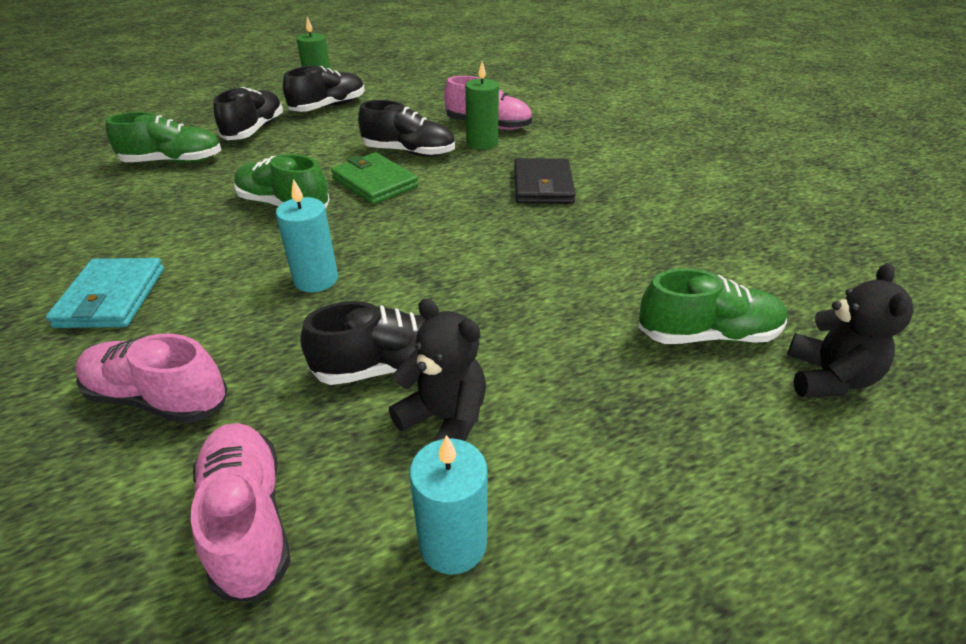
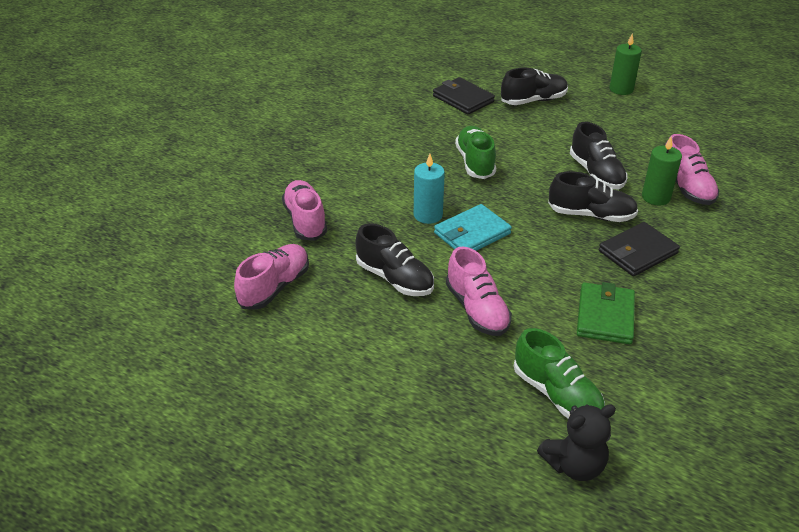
camera: 55 degrees right, 0 degrees up
(111, 297) = (344, 162): turquoise wallet -> turquoise wallet (472, 233)
(173, 161) = (463, 99): green shoe -> black wallet
(328, 107) = (603, 108): black shoe -> black shoe (591, 215)
(375, 182) = (542, 180): green wallet -> green wallet (605, 316)
(445, 419) = (379, 316): black teddy bear -> none
(453, 543) = (316, 353): turquoise candle -> none
(520, 325) = (477, 310): none -> pink shoe

